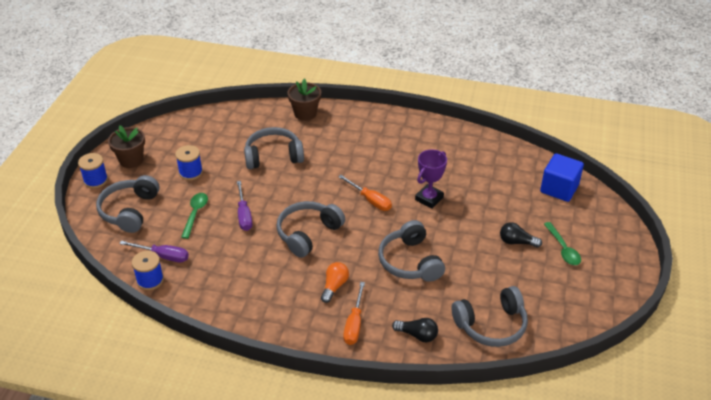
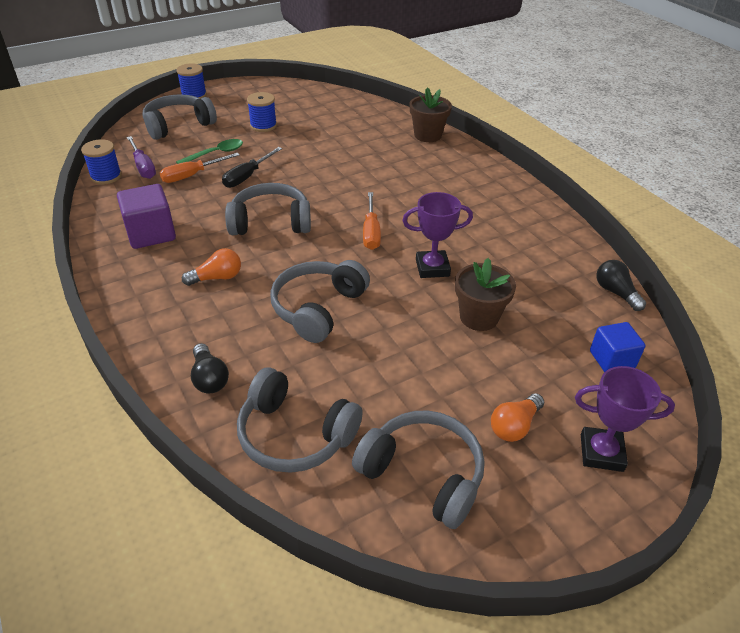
camera: 45 degrees right, 0 degrees up
(131, 160) = (238, 96): brown flower pot -> brown flower pot (479, 317)
(244, 215) = (247, 176): purple screwdriver -> black screwdriver
(252, 292) = (151, 234): none -> purple cube
(273, 156) = (345, 150): grey headphones -> grey headphones (423, 474)
(354, 324) = (176, 321): orange screwdriver -> orange screwdriver (192, 175)
(516, 242) = (465, 375): black light bulb -> black light bulb (615, 292)
(559, 189) = (612, 359): blue cube -> blue cube, size x0.67
(563, 249) = (514, 426): green spoon -> orange light bulb
(603, 234) = (601, 452): none -> purple trophy

